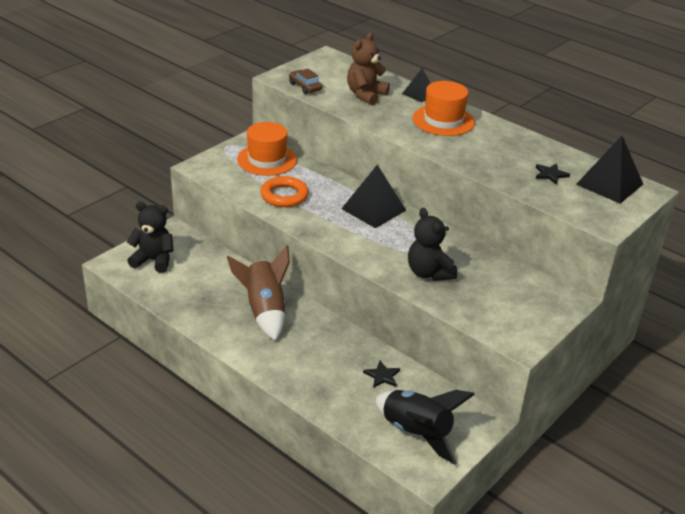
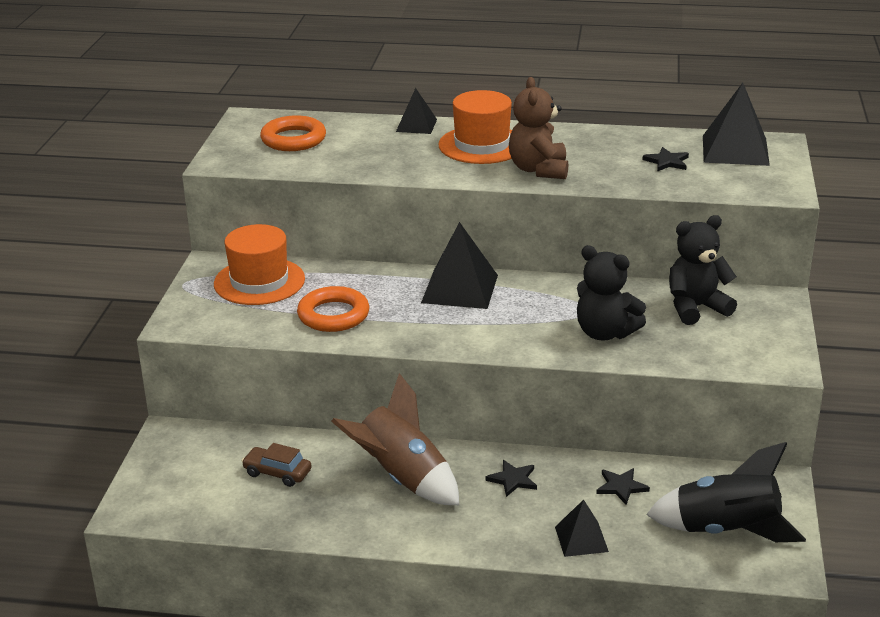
camera: 30 degrees left, 5 degrees down
(153, 260) = (185, 482): black teddy bear -> black teddy bear (696, 308)
(305, 87) = (267, 163): brown car -> brown car (277, 473)
(324, 341) = (513, 479): none -> black star
(325, 394) = (581, 539): none -> black pyramid
(336, 78) = (293, 139): none -> orange ring
(365, 95) = (355, 147): brown teddy bear -> brown teddy bear (538, 170)

